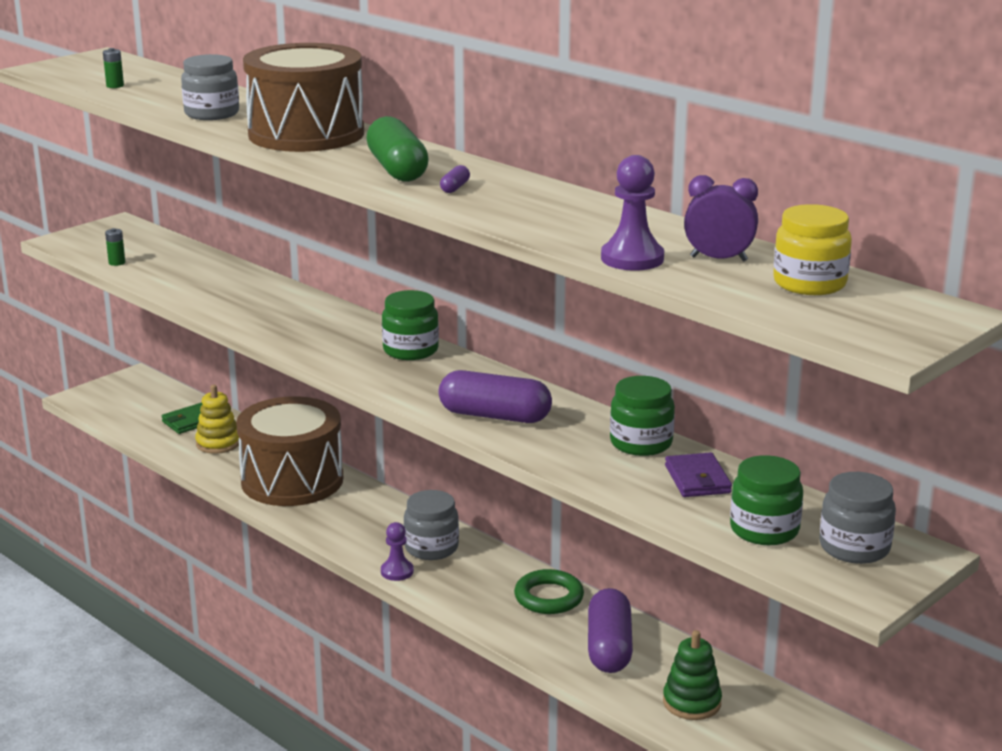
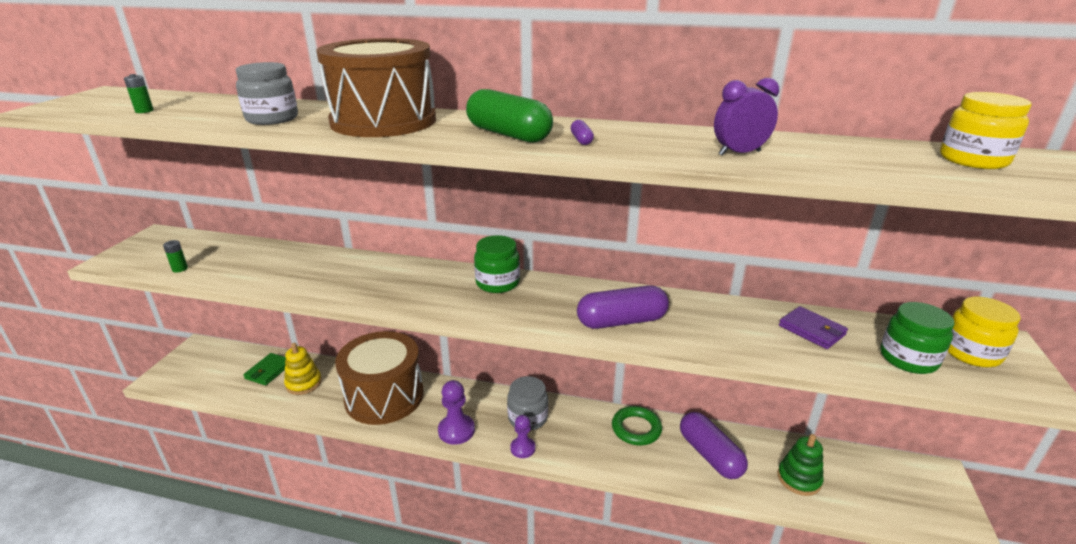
camera: 30 degrees left, 5 degrees up
(632, 258) = (828, 168): purple pawn -> purple pawn (456, 430)
(641, 443) = (739, 312): green jar -> none
(718, 259) = (877, 155): purple clock -> purple clock (739, 153)
(854, 547) = (971, 352): grey jar -> yellow jar

